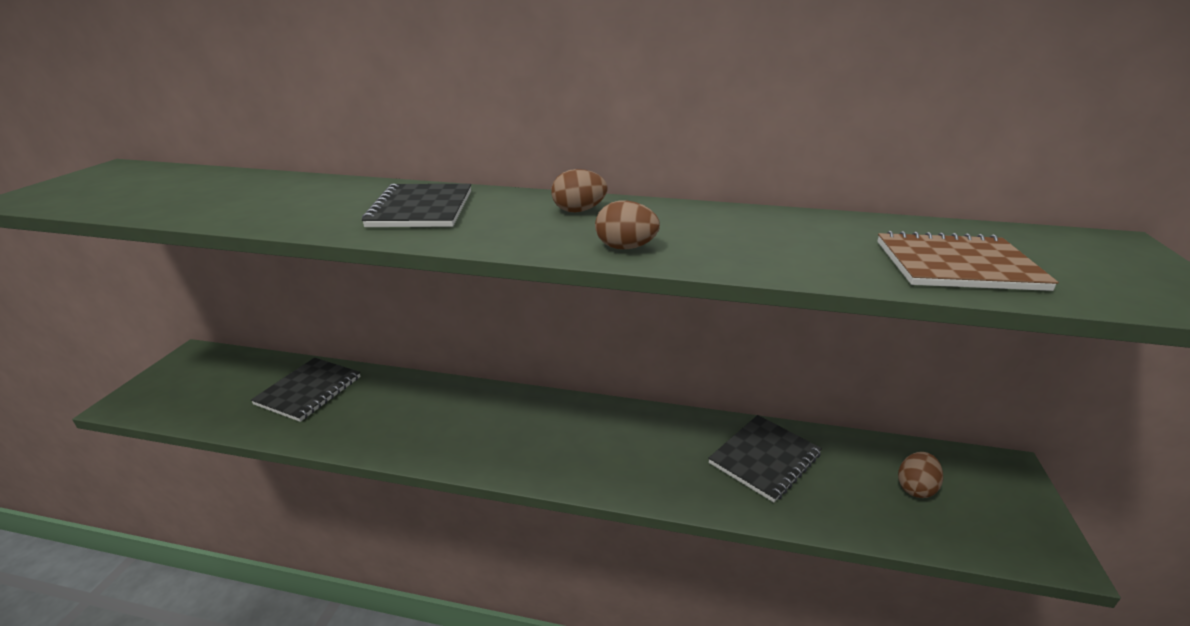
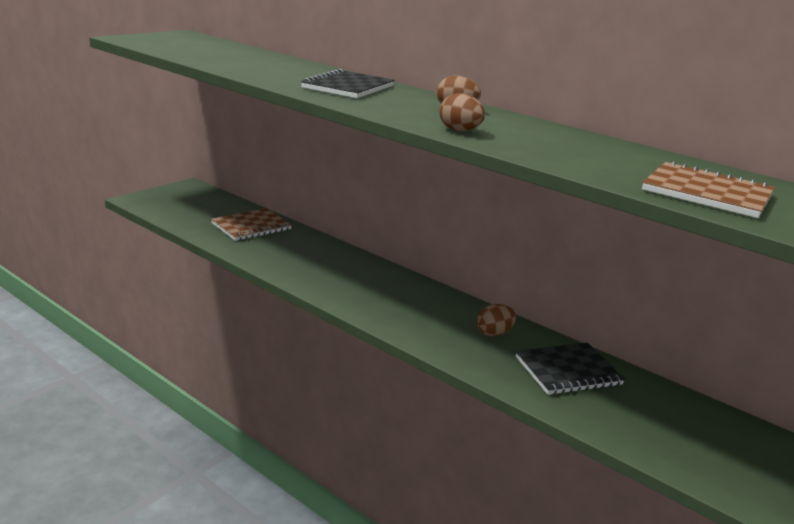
camera: 25 degrees right, 5 degrees down
(308, 390) = (251, 226): black notebook -> brown notebook
(915, 488) = (691, 433): brown egg -> brown egg (494, 333)

